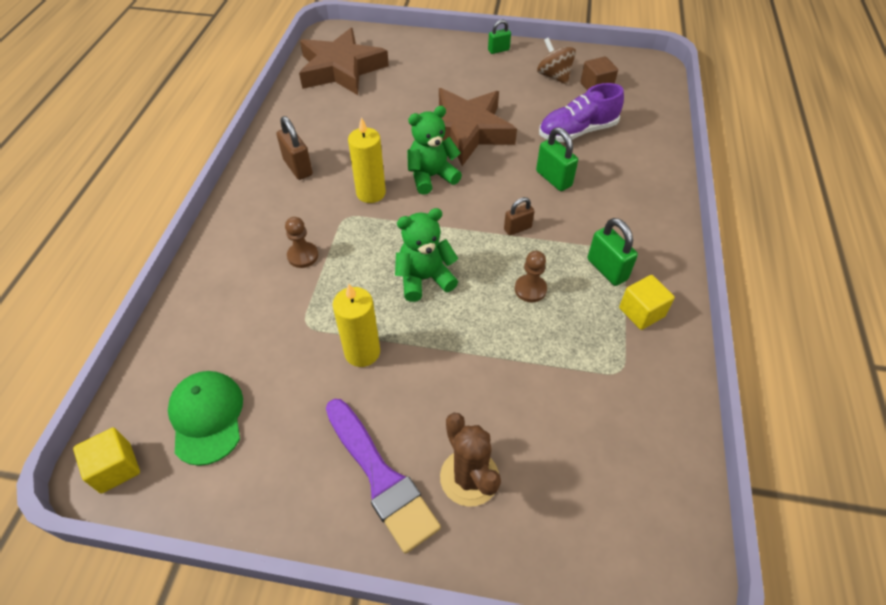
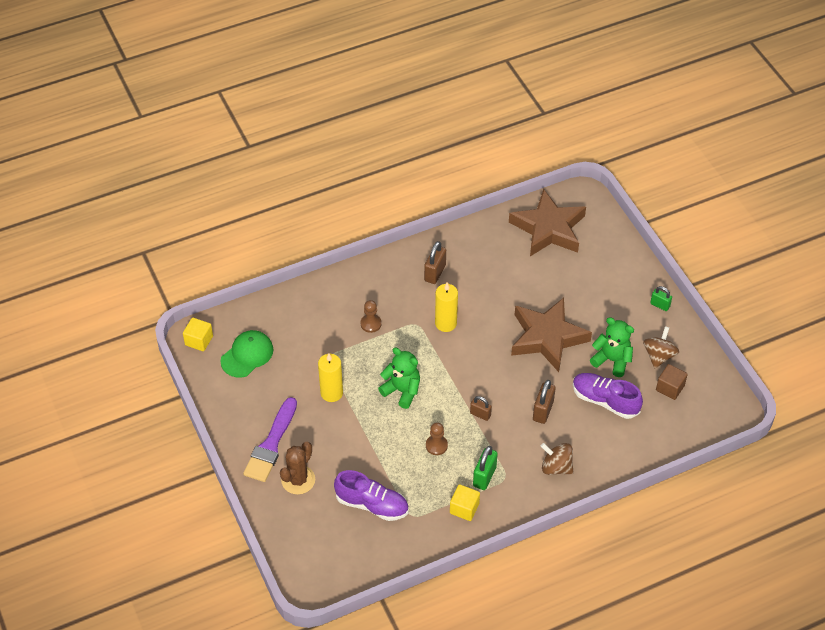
camera: 55 degrees right, 0 degrees up
(431, 176) = (487, 345): green teddy bear -> green teddy bear (612, 360)
(553, 179) = (543, 411): green padlock -> brown padlock
(573, 407) = (372, 504): none -> purple shoe
(635, 205) = (556, 467): none -> brown spinning top

